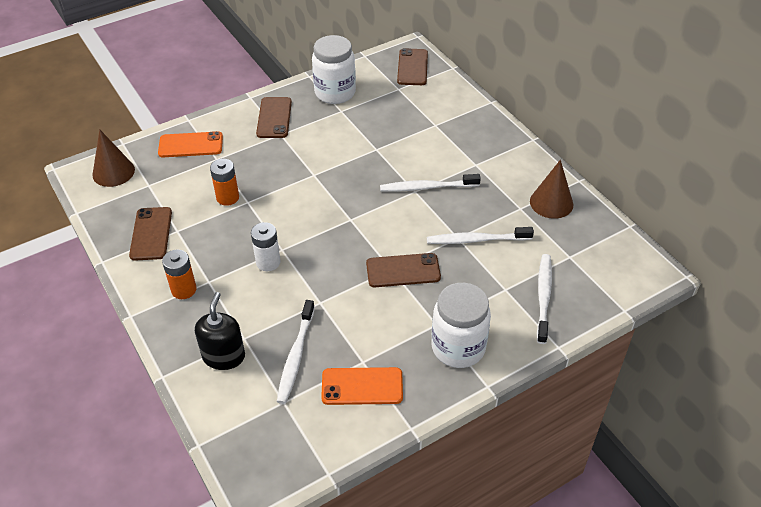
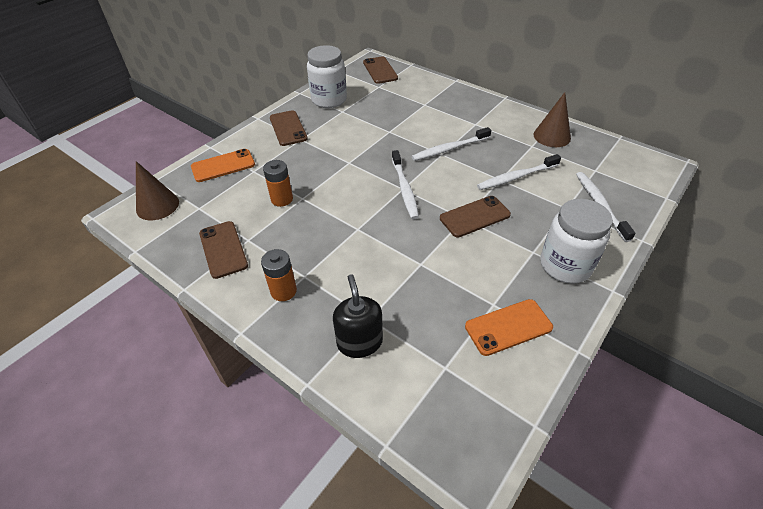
camera: 20 degrees left, 0 degrees up
(268, 262) = (351, 243): white battery -> none
(296, 356) = (429, 319): white toothbrush -> white toothbrush (404, 189)

